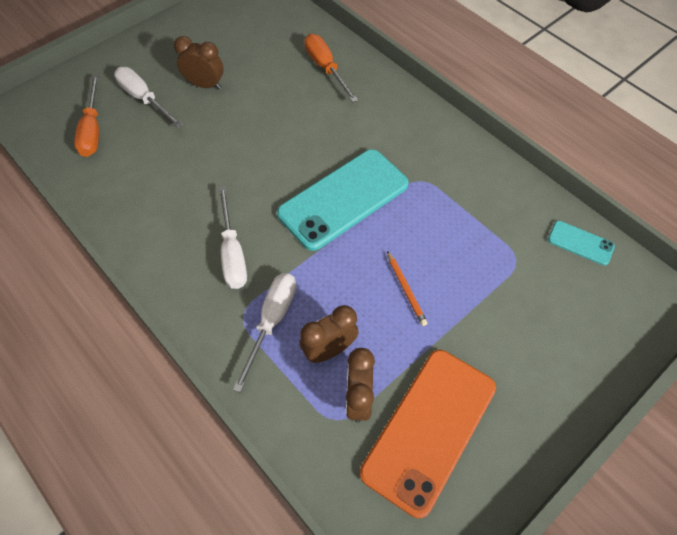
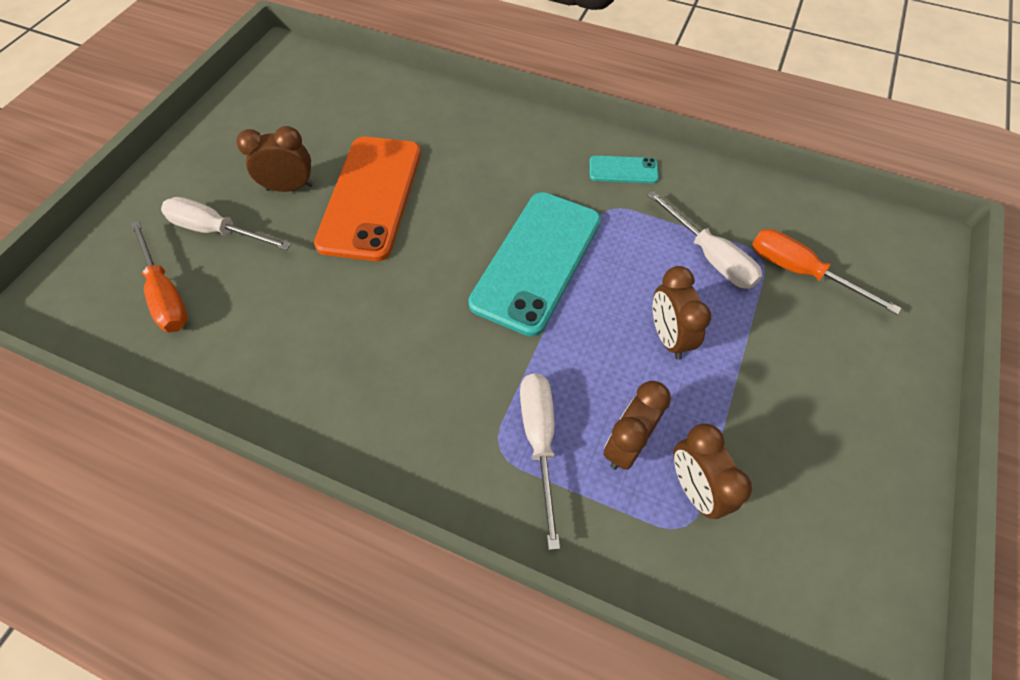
camera: 25 degrees left, 0 degrees up
(232, 253) = (442, 377): white screwdriver -> white screwdriver (710, 256)
(326, 68) = (428, 121): orange screwdriver -> orange screwdriver (800, 272)
(406, 289) = (668, 337): orange pencil -> brown clock
(429, 429) = (791, 486): orange phone -> orange phone (371, 197)
(580, 243) = (810, 214): turquoise phone -> turquoise phone (623, 170)

